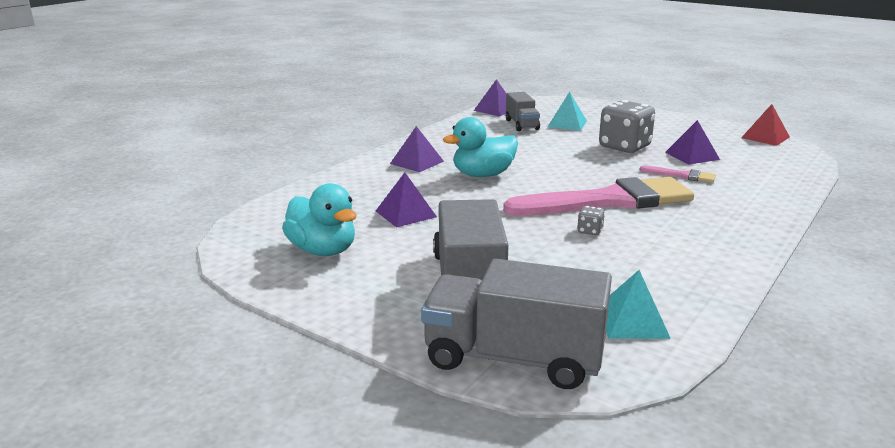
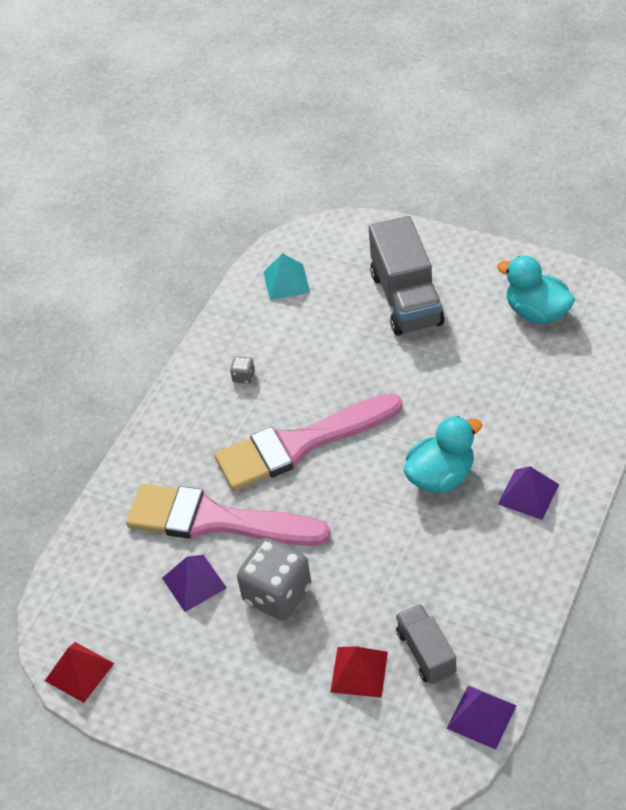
camera: 175 degrees right, 25 degrees up
(406, 214) = (493, 381): purple pyramid -> none
(513, 358) = (359, 237): grey truck -> none
(567, 123) = (359, 671): turquoise pyramid -> red pyramid
(590, 231) = (317, 385): grey dice -> grey dice (243, 377)
(681, 175) = (216, 520): pink brush -> pink brush, size x2.40

